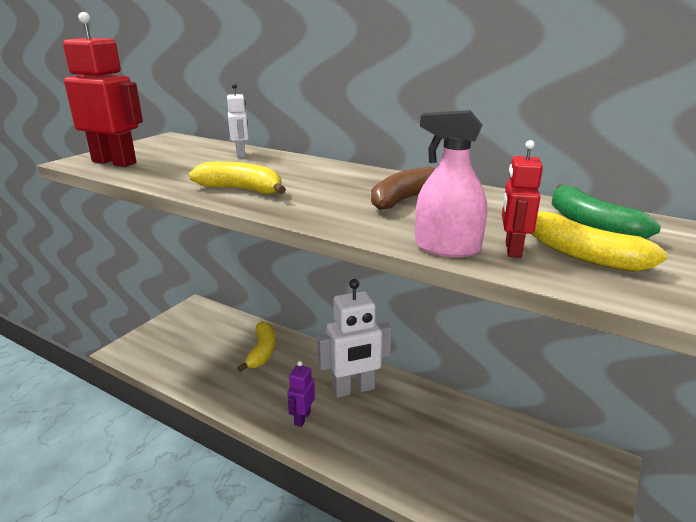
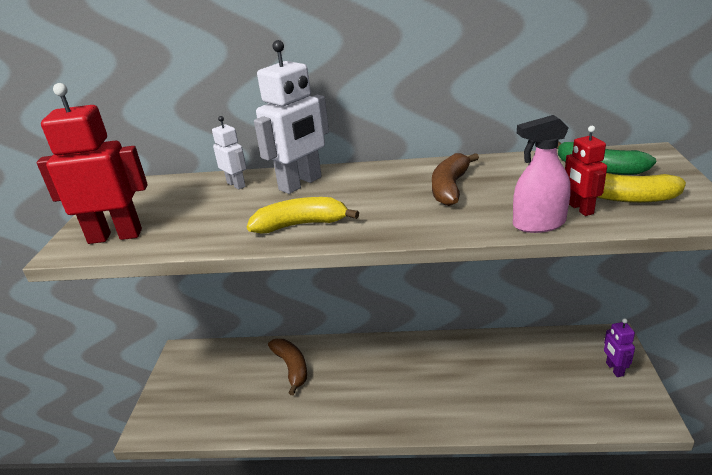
camera: 25 degrees left, 5 degrees up
(262, 352) = (291, 368): yellow banana -> brown banana
(302, 418) = (381, 409): purple robot -> purple robot (614, 369)
(353, 389) = (401, 365): white robot -> white robot (301, 184)

